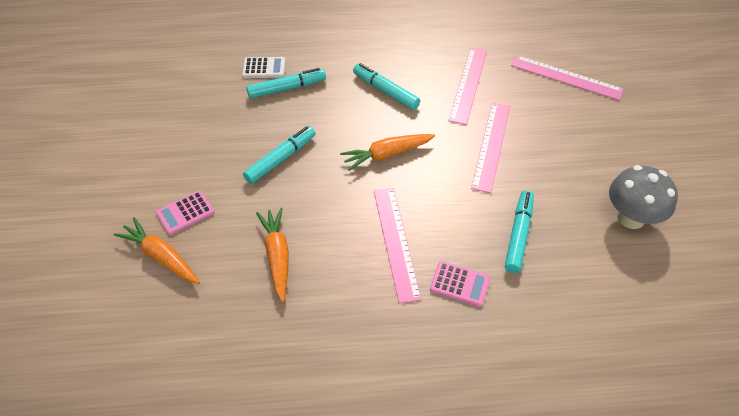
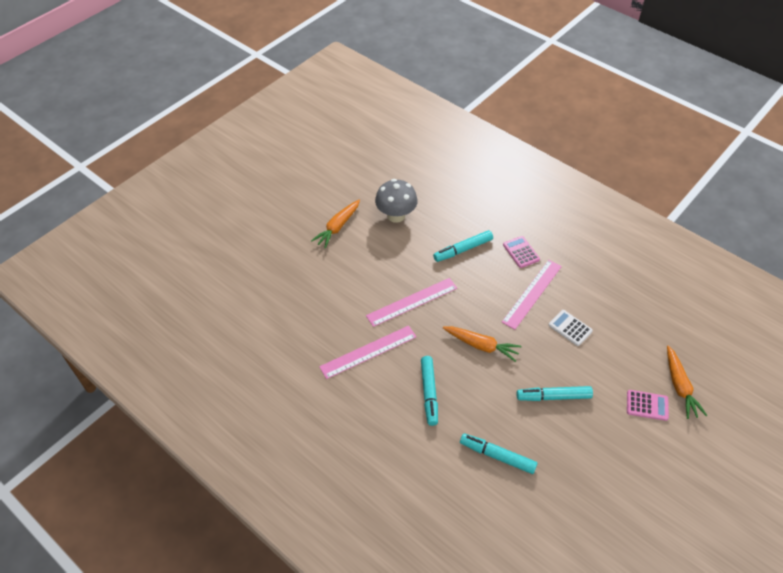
camera: 135 degrees left, 0 degrees up
(264, 68) = (497, 494): white calculator -> white calculator (570, 328)
(277, 256) = (607, 335): orange carrot -> orange carrot (337, 227)
(566, 77) = (301, 305): pink ruler -> none

